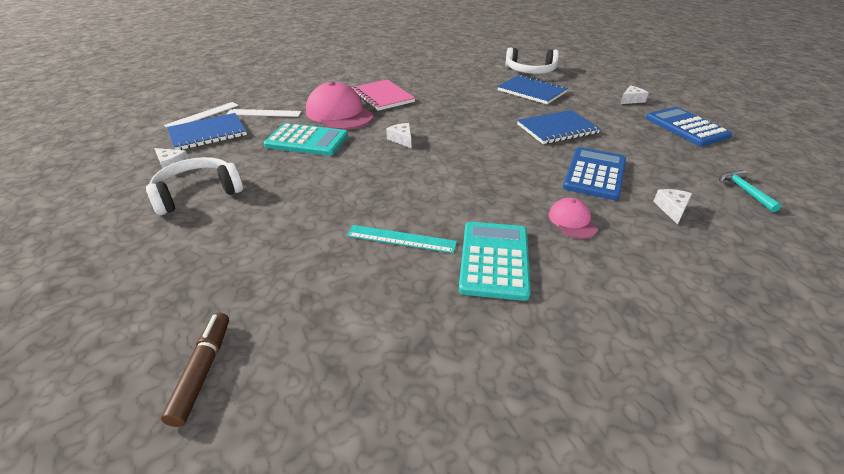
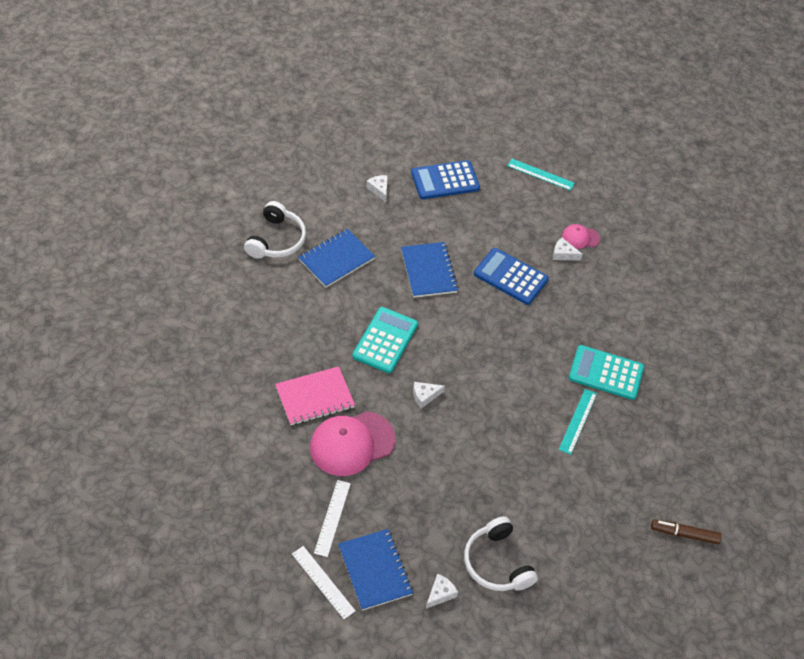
camera: 85 degrees left, 15 degrees up
(307, 141) = (411, 476): turquoise calculator -> turquoise calculator (385, 340)
(572, 221) = (569, 315): pink cap -> pink cap (580, 238)
(744, 191) = (547, 202): turquoise hammer -> none
(784, 183) = (540, 174): none -> turquoise ruler

